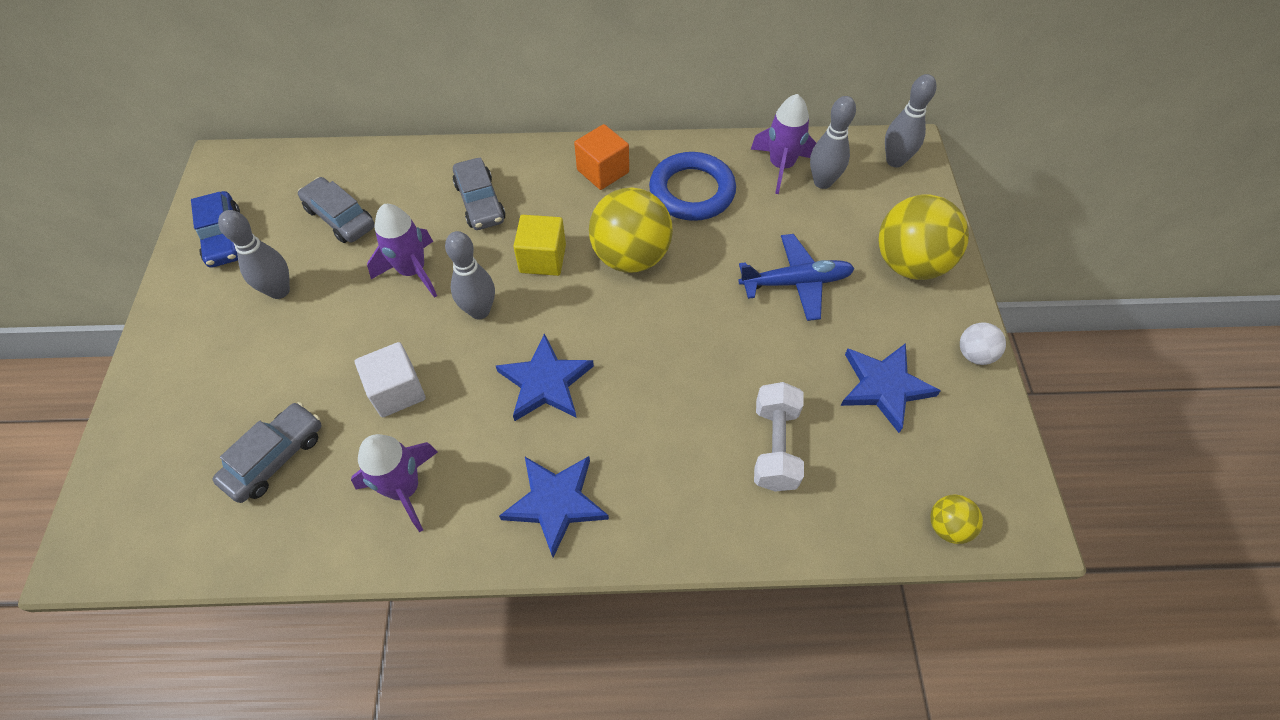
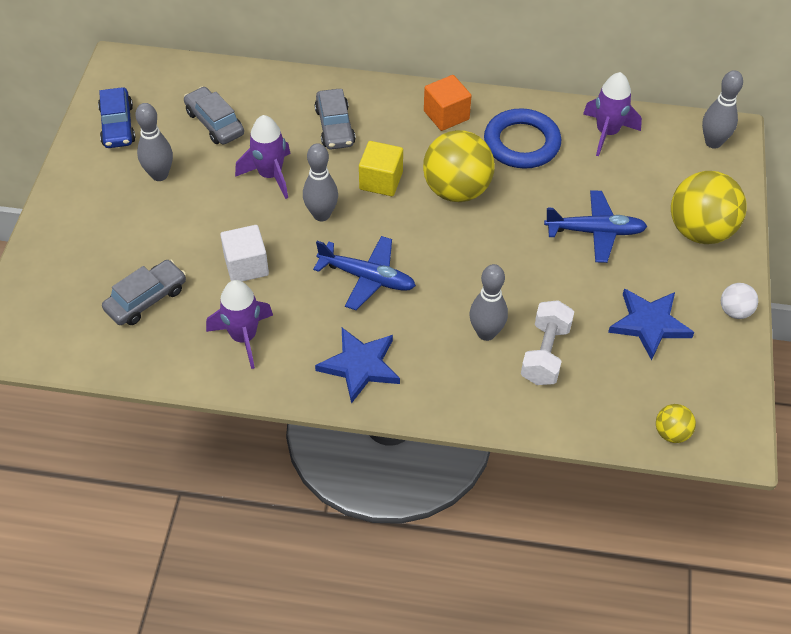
camera: 10 degrees right, 5 degrees down
(545, 382) = (367, 277): blue star -> blue plane
(822, 182) = (641, 151): grey bowling pin -> grey bowling pin (486, 333)

